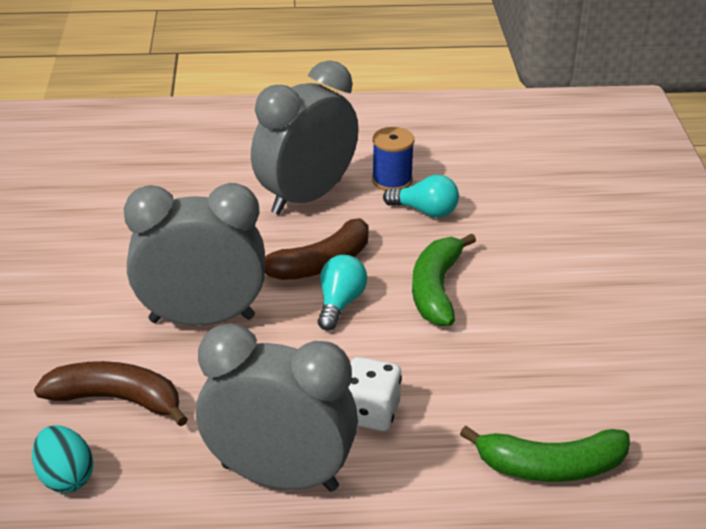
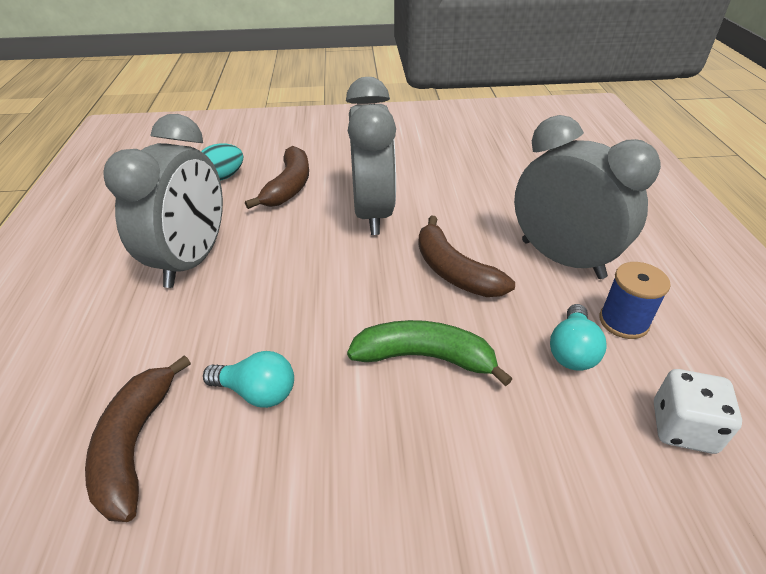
camera: 90 degrees right, 5 degrees up
(340, 304) = (396, 286): turquoise light bulb -> turquoise light bulb (257, 392)
(370, 413) = (247, 308): white dice -> white dice (683, 427)
(551, 467) = (135, 444): green banana -> brown banana

